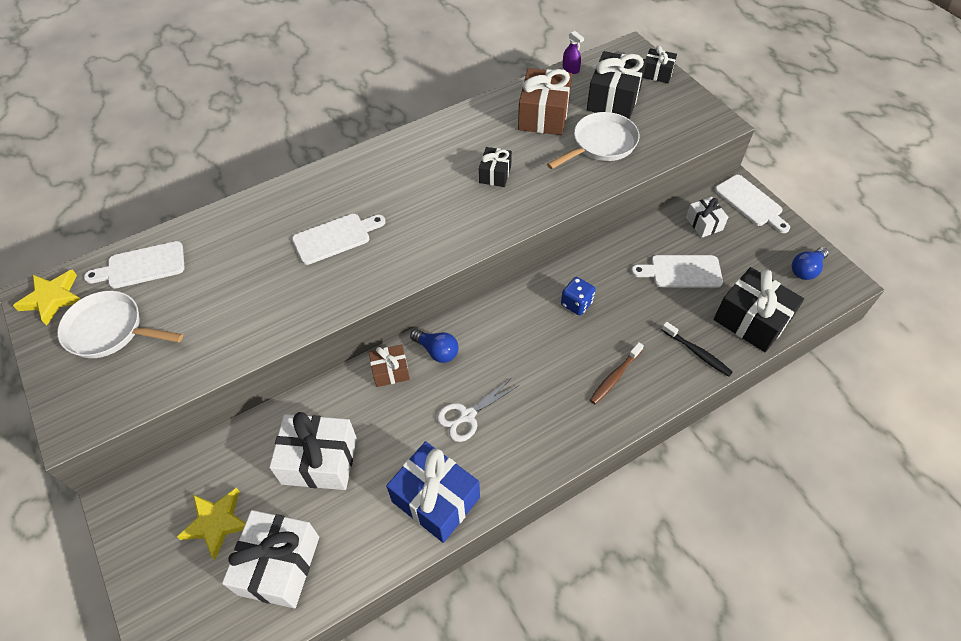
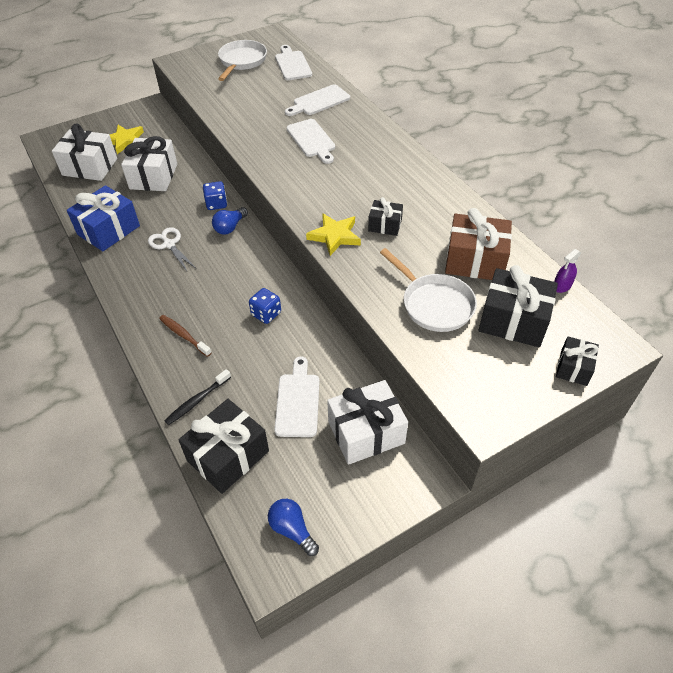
camera: 90 degrees right, 5 degrees down
(52, 298) = (270, 39): yellow star -> yellow star (334, 236)
(390, 371) = (216, 204): brown gift -> blue dice
(704, 223) = (366, 432): white gift -> white gift, size x1.80
(750, 203) = (401, 489): white cutting board -> white cutting board (319, 101)

